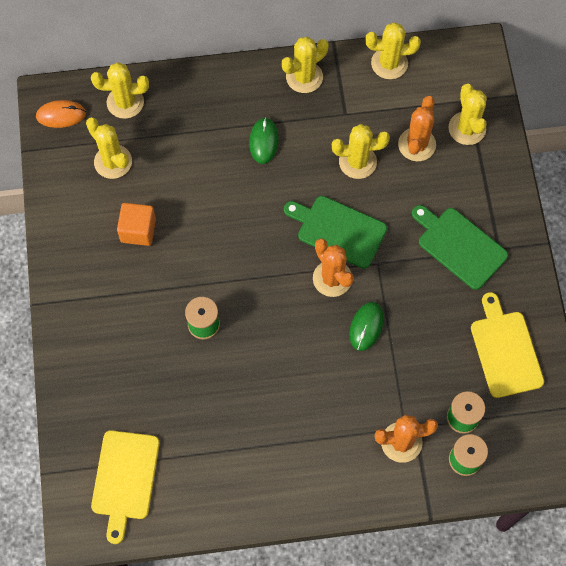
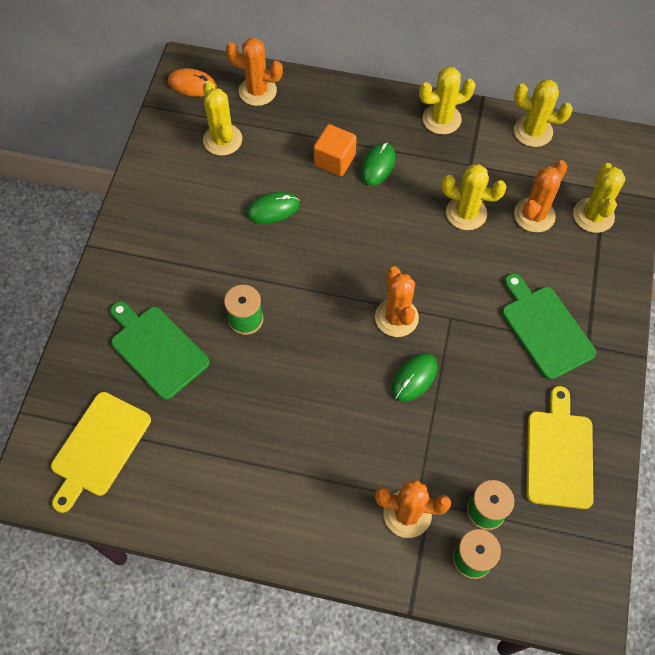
camera: 20 degrees right, 5 degrees down
(125, 102) = (257, 91): yellow cactus -> orange cactus
(138, 230) = (219, 209): orange cube -> orange cube (334, 160)
(186, 214) = (273, 209): none -> green mouse
(338, 230) = (421, 272): green cutting board -> green cutting board (157, 349)

